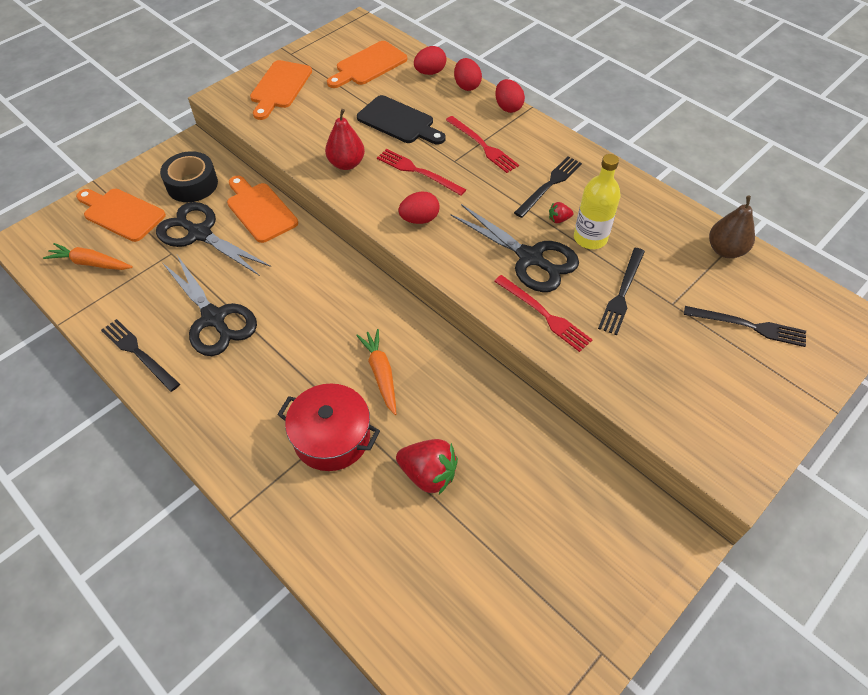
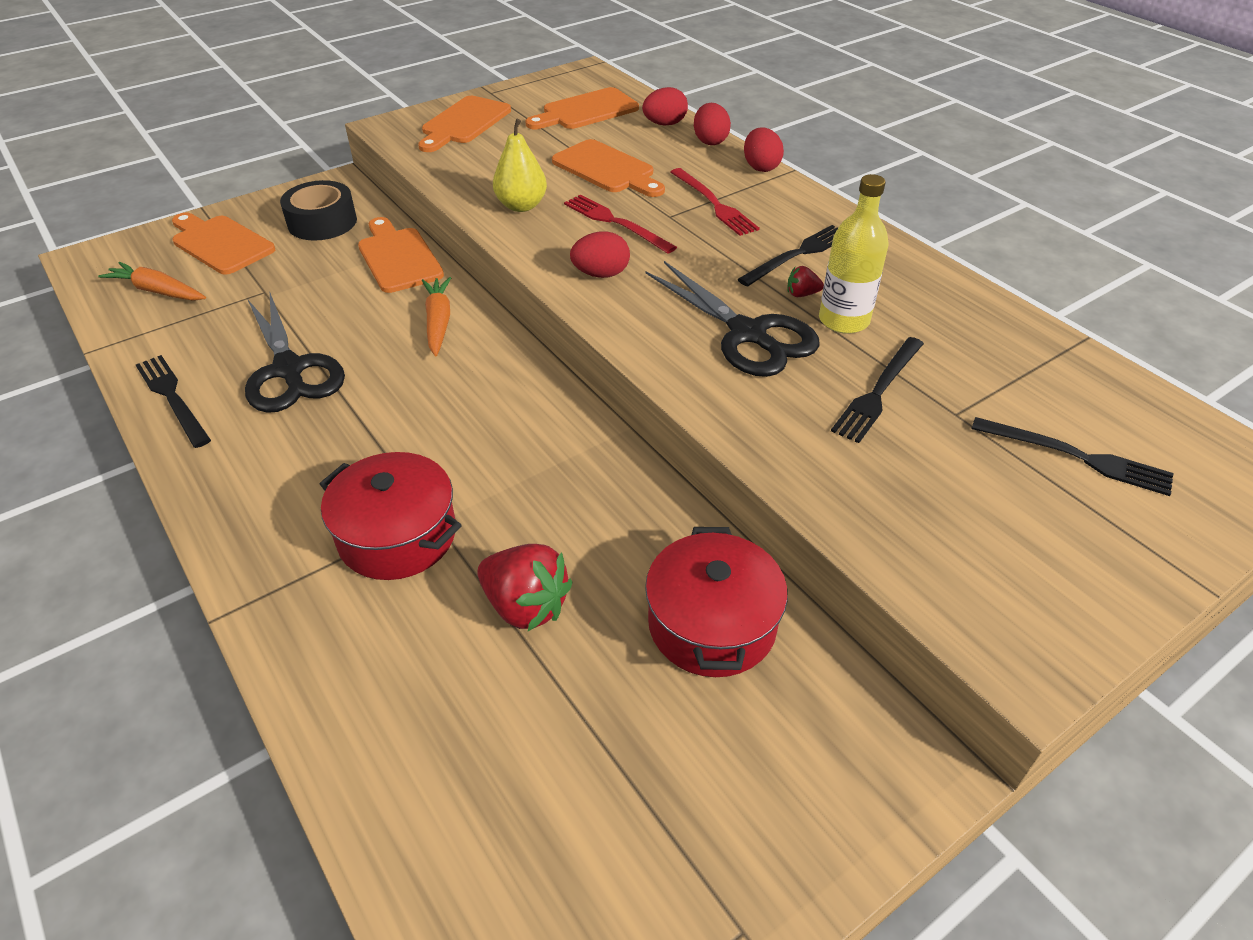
camera: 10 degrees right, 10 degrees down
(199, 233) = (309, 274): black scissors -> none
(346, 164) = (521, 206): red pear -> yellow pear
(381, 373) = (497, 464): orange carrot -> orange carrot (438, 322)
(399, 122) = (607, 169): black cutting board -> orange cutting board
(544, 314) = (751, 404): red fork -> none
(545, 468) = (712, 624): none -> red pot
(725, 250) = (1051, 356): brown pear -> none

